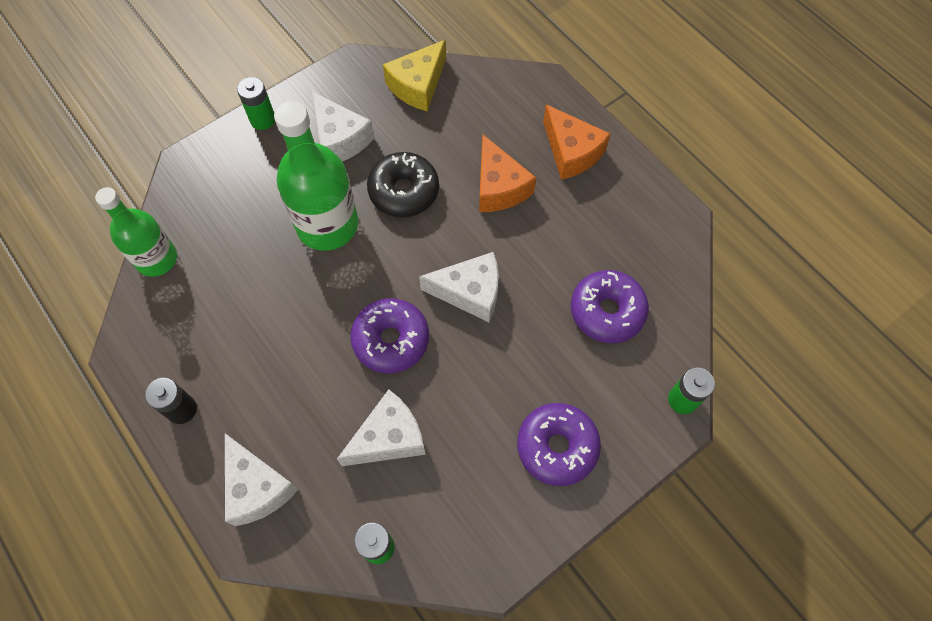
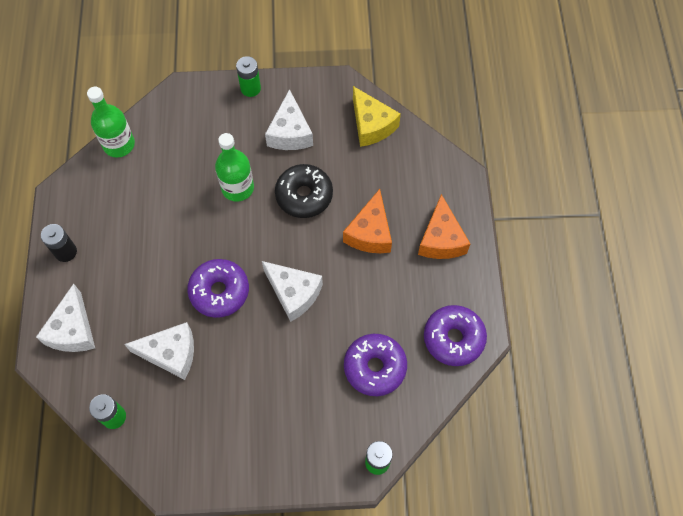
camera: 35 degrees right, 0 degrees up
(327, 225) = (237, 188): green bottle -> green bottle, size x0.66
(418, 85) = (371, 125): yellow cheese -> yellow cheese turned 105 degrees counterclockwise
(557, 447) = (269, 433): purple donut -> purple donut (453, 338)

